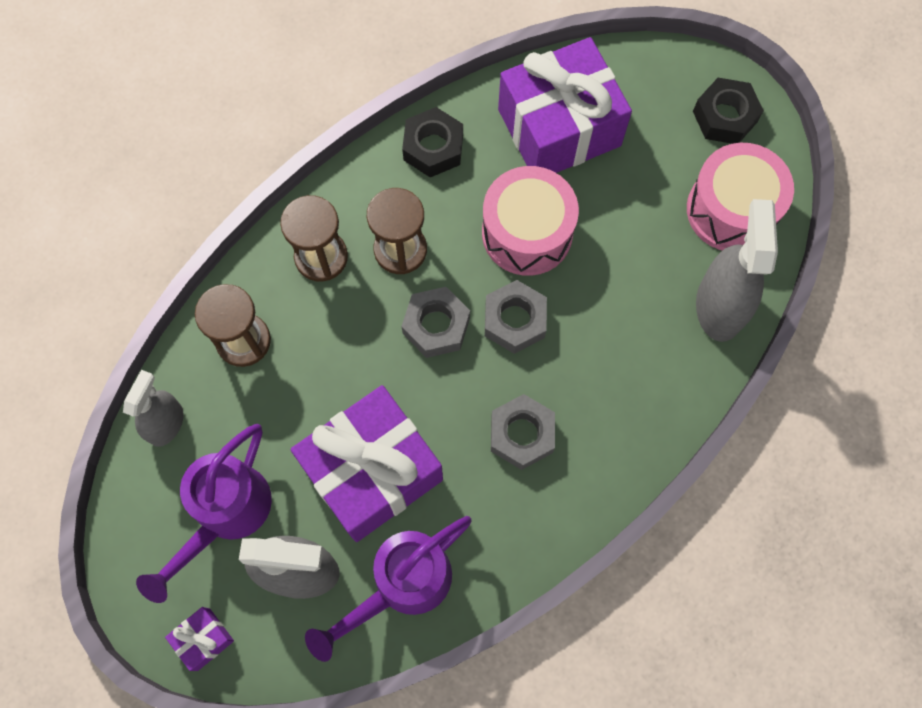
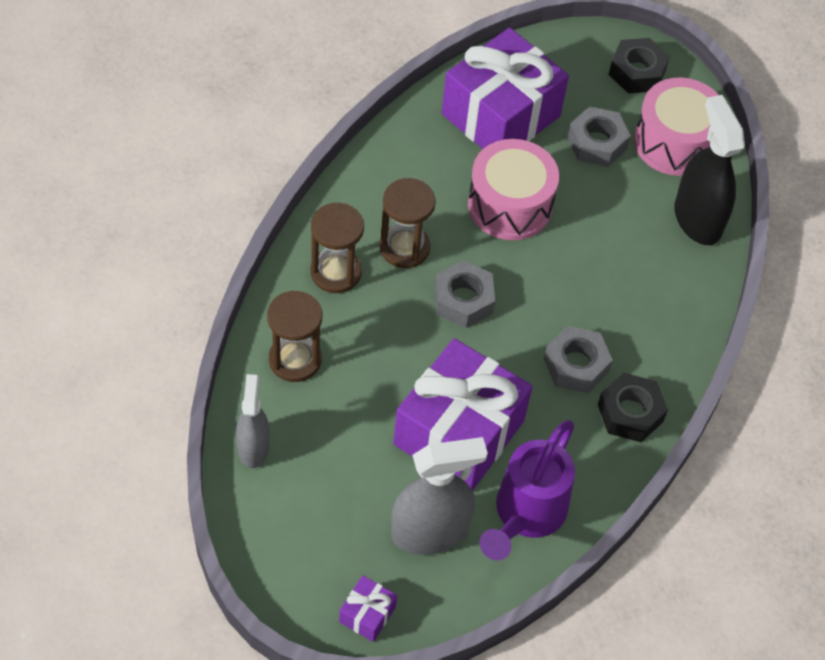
camera: 25 degrees left, 15 degrees down
(225, 515) = (342, 507): purple watering can -> none
(433, 148) = (397, 158): black nut -> black nut (630, 413)
(514, 320) = (530, 277): grey nut -> grey nut (597, 143)
(719, 306) = (697, 219): grey spray bottle -> black spray bottle

